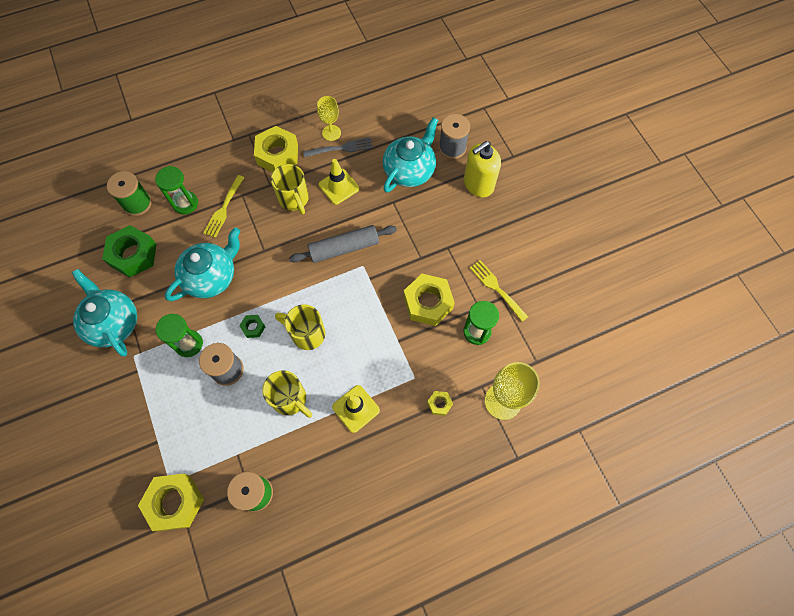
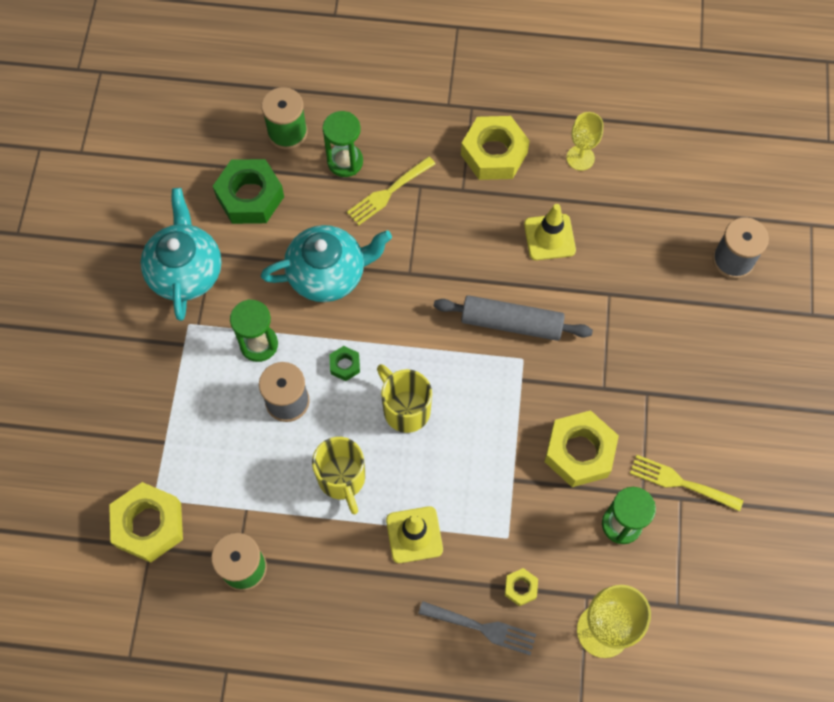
camera: 30 degrees right, 0 degrees up
(294, 199) = (482, 225): yellow mug -> none
(341, 148) = (581, 186): grey fork -> grey fork (481, 628)
(409, 170) = (656, 262): turquoise teapot -> none
(478, 184) = (739, 329): yellow soap dispenser -> none
(497, 288) = (681, 483): yellow fork -> yellow fork turned 60 degrees counterclockwise

